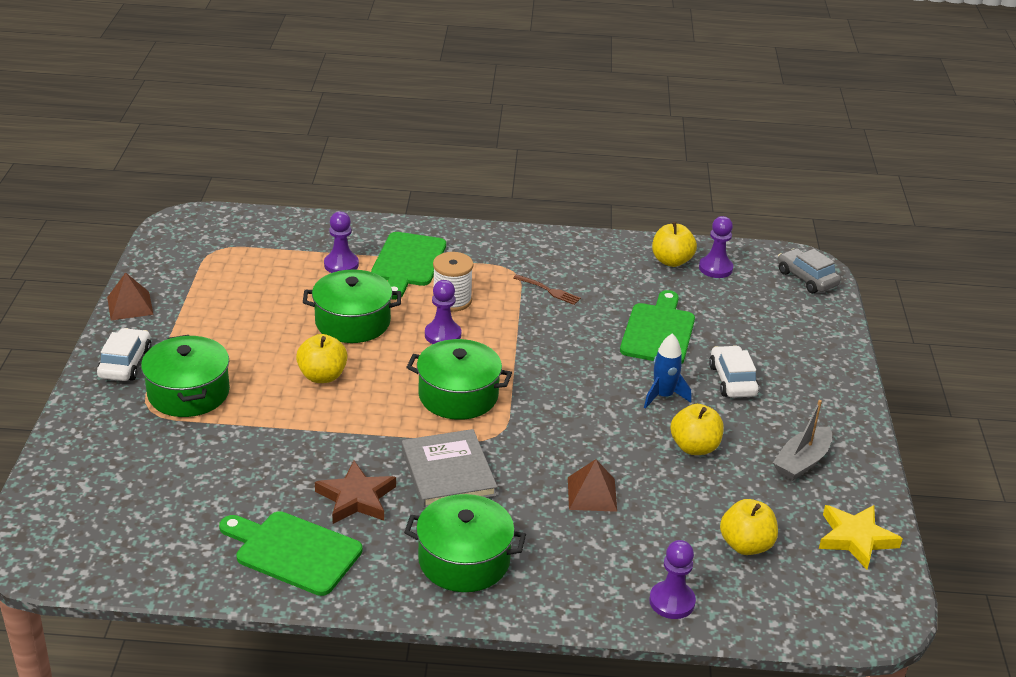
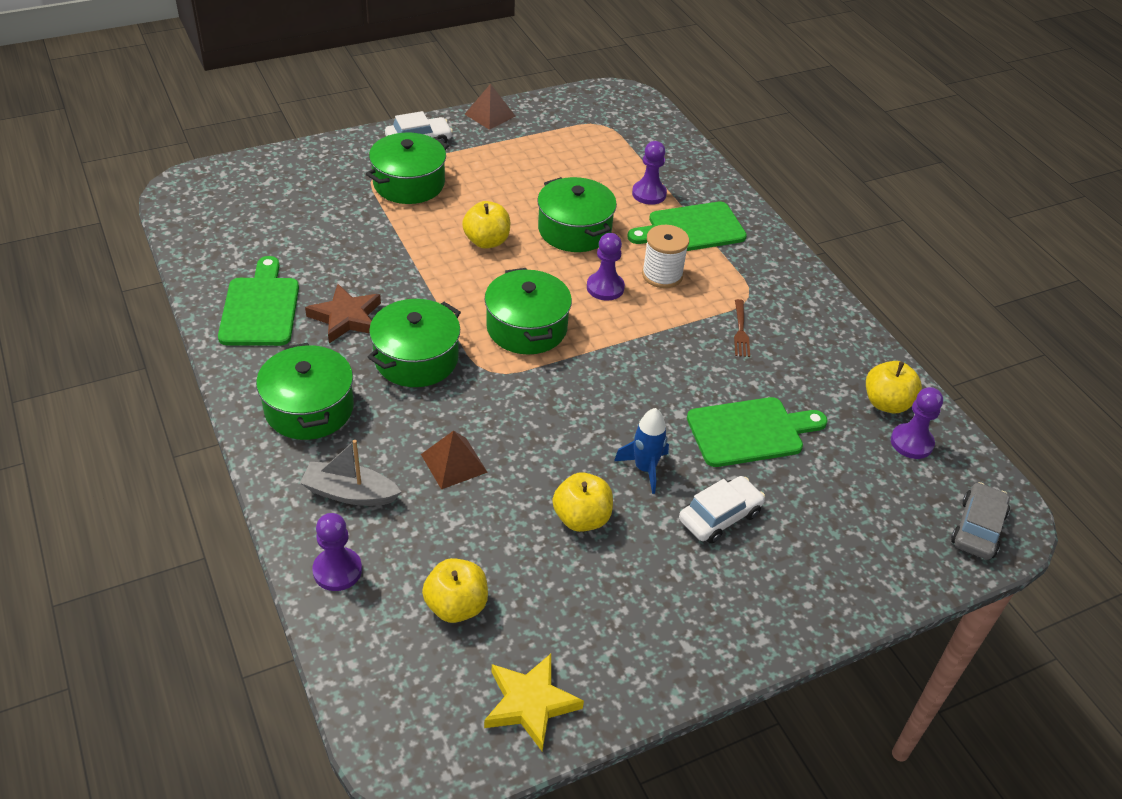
camera: 60 degrees right, 10 degrees up
(448, 472) = (416, 359): grey book -> green pot
(802, 462) = (626, 618): grey boat -> grey boat (350, 493)

